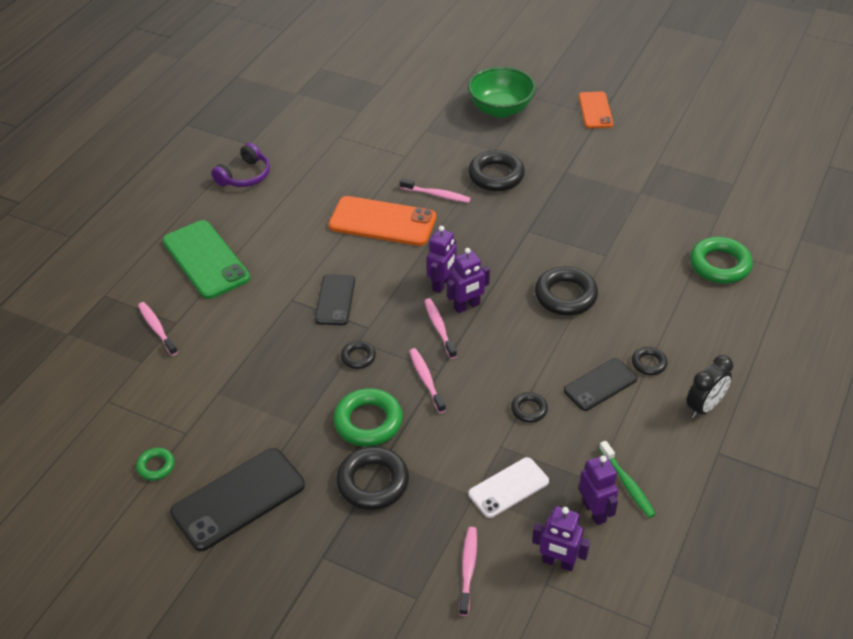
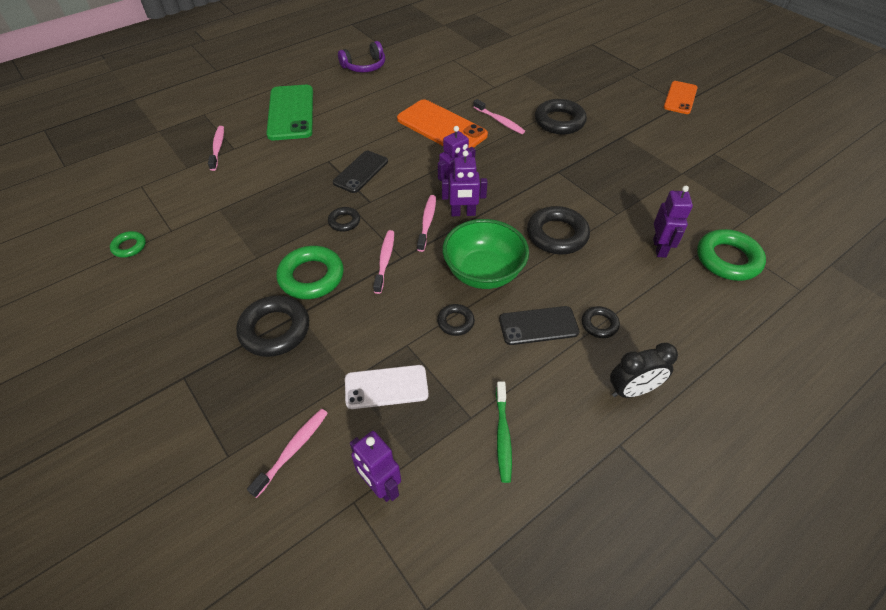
camera: 25 degrees right, 5 degrees up
(238, 499) = (163, 298): black phone -> none
(500, 109) = (596, 75): green bowl -> green bowl (483, 272)
(594, 512) = (451, 449): purple robot -> purple robot (659, 248)

